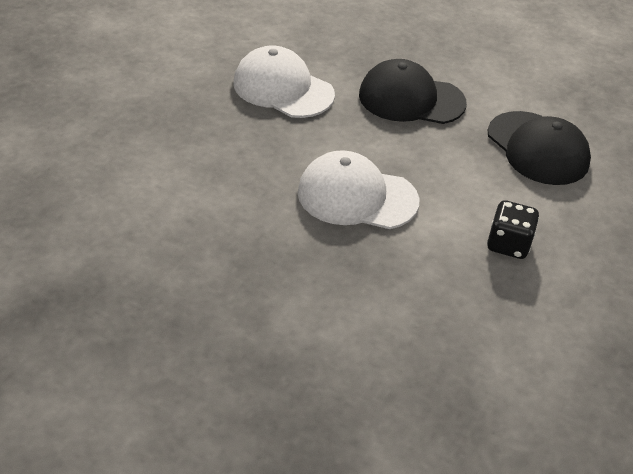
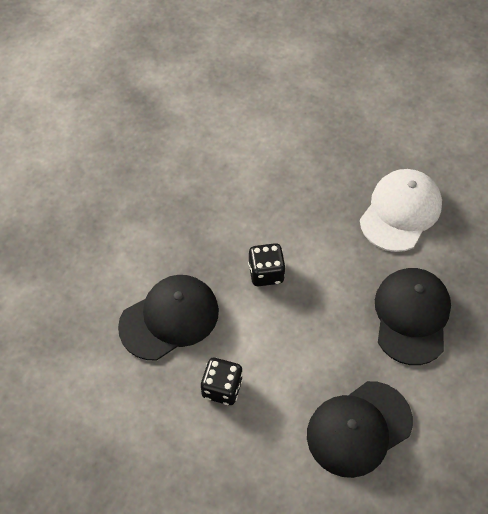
camera: 90 degrees right, 15 degrees up
(357, 196) = (266, 273): white cap -> black dice
(420, 287) = (169, 318): none -> black cap

